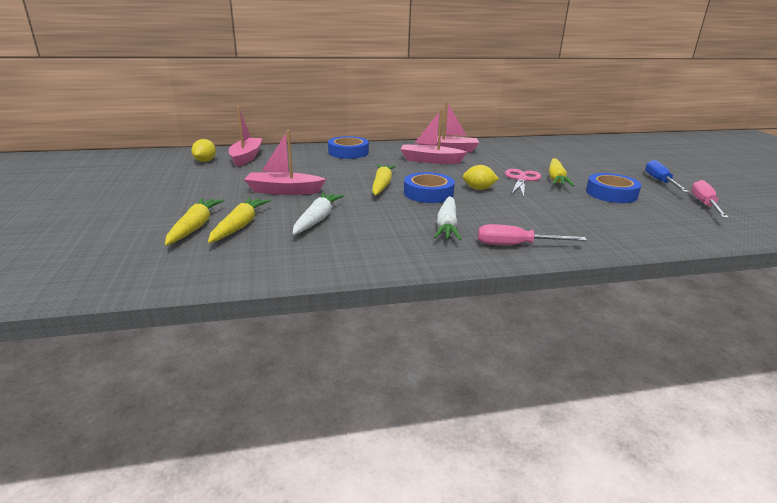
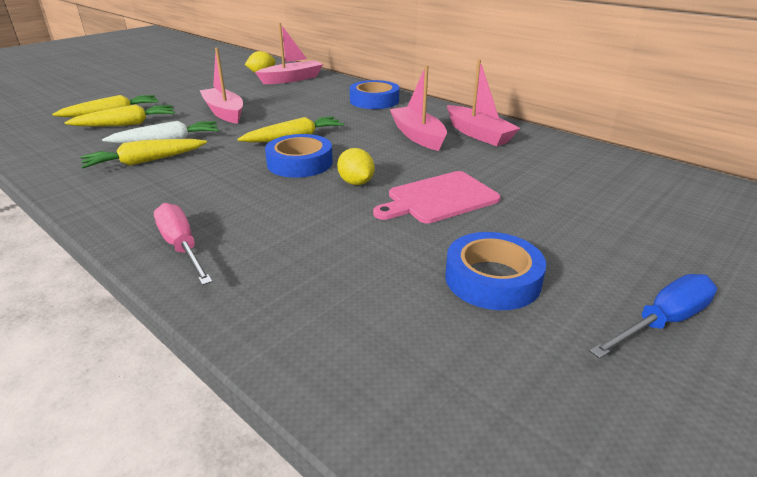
camera: 55 degrees right, 5 degrees up
(447, 225) = (208, 196): white carrot -> none
(521, 179) = (439, 198): pink scissors -> pink cutting board
(556, 179) = (487, 220): yellow carrot -> yellow carrot (145, 161)
(704, 204) = (604, 404): pink screwdriver -> none

